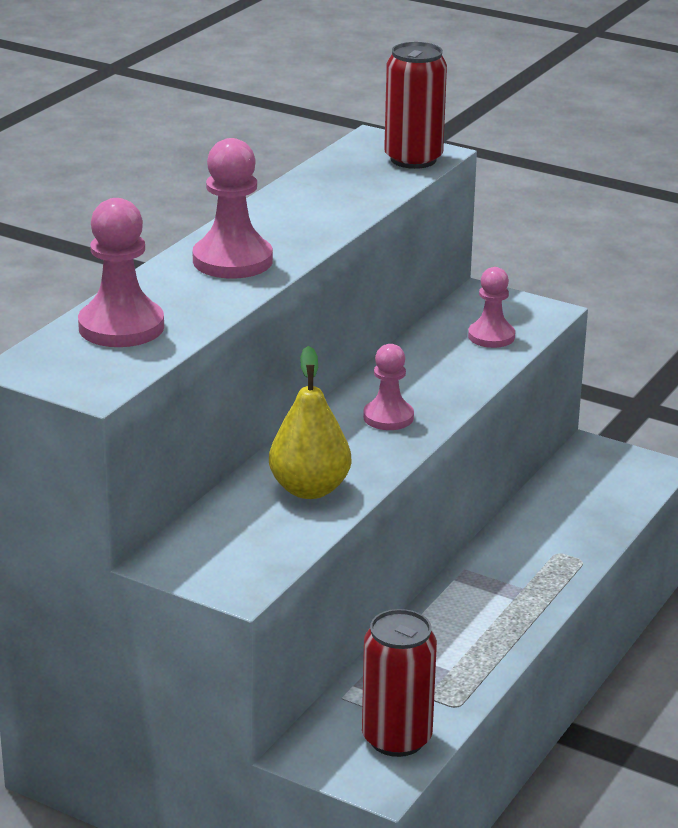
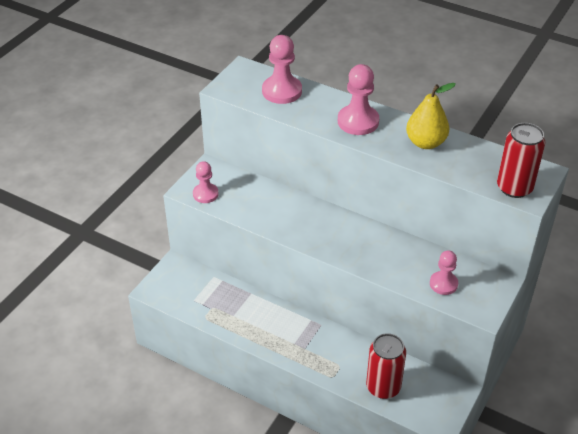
camera: 90 degrees right, 15 degrees up
(309, 489) = (269, 210): yellow pear -> yellow pear (425, 143)
(388, 417) = (341, 238): pink pawn -> pink pawn (205, 194)
(396, 738) = (182, 295): red can -> red can (383, 387)

